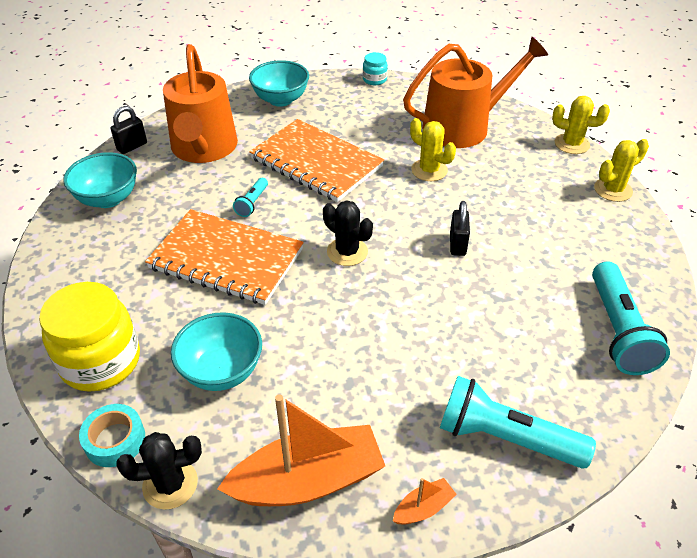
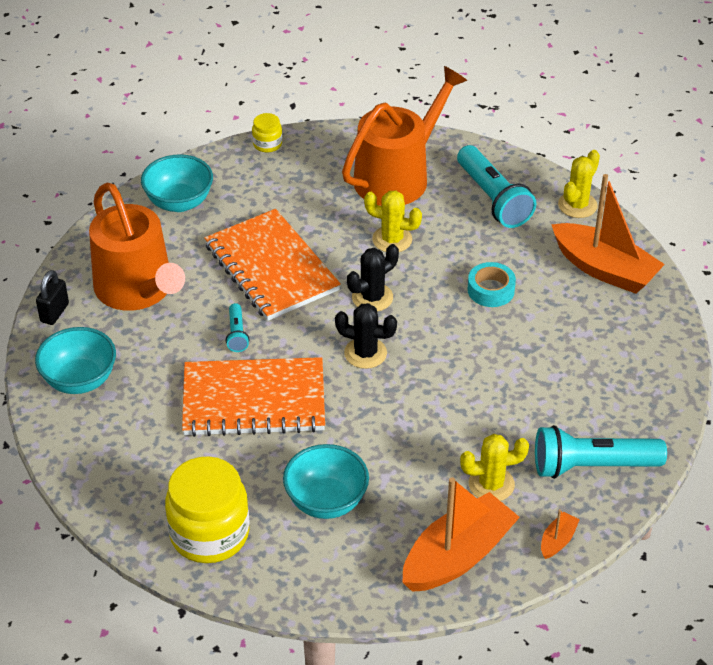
camera: 25 degrees left, 0 degrees up
(115, 440) = (276, 589): turquoise tape -> turquoise tape (491, 290)
(170, 484) = (349, 601): black cactus -> black cactus (372, 297)
(316, 163) = (271, 267): orange notebook -> orange notebook turned 45 degrees clockwise
(374, 80) = (267, 144): turquoise jar -> yellow jar
(457, 244) = (463, 311): black padlock -> none
(572, 144) = (516, 164): yellow cactus -> yellow cactus (491, 484)
(613, 250) = (604, 269): none -> orange boat
(618, 330) = (640, 344): turquoise flashlight -> turquoise flashlight (493, 198)

